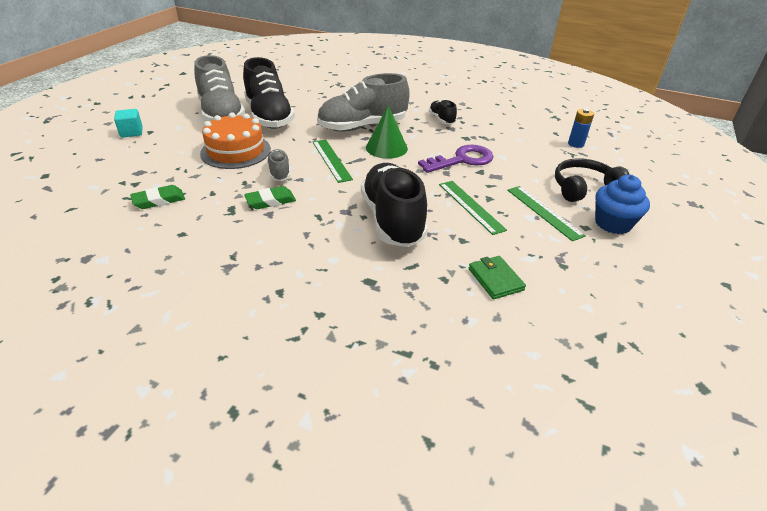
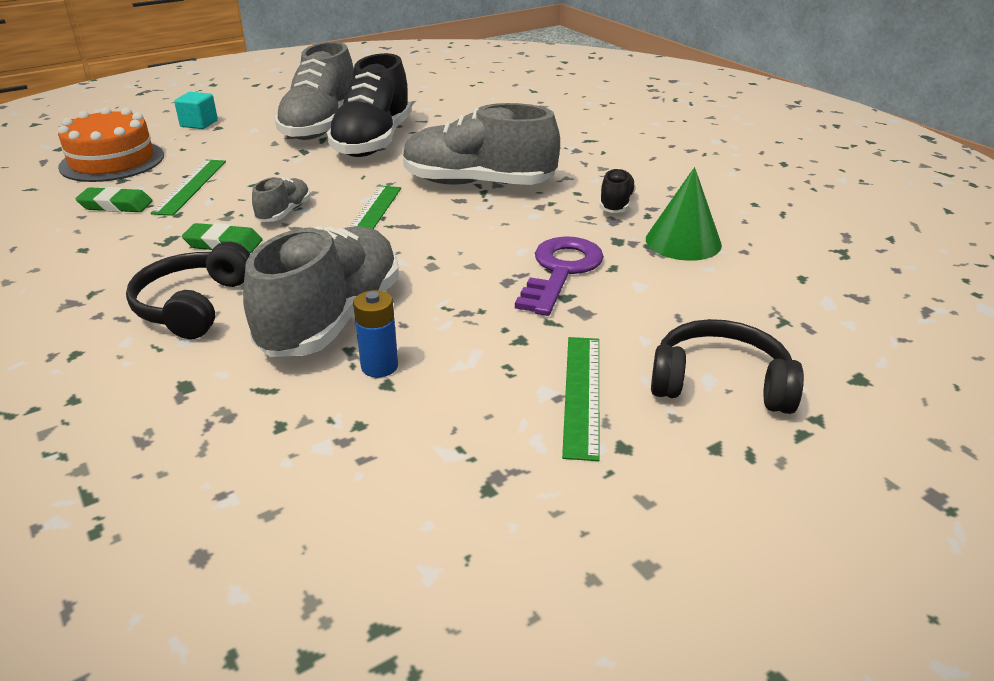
camera: 35 degrees right, 5 degrees down
(236, 151) = (273, 173): orange cake -> orange cake (112, 161)
(307, 240) = (193, 305): none -> black headphones
(386, 148) = (469, 221): green cone -> green cone (683, 242)
(392, 220) = (332, 319): black shoe -> grey shoe
(462, 160) = (561, 271): purple key -> purple key turned 75 degrees counterclockwise
(470, 206) = (472, 341): green ruler -> green ruler (190, 186)
(495, 279) = (349, 459): green wallet -> none
(575, 144) = (817, 307): blue battery -> blue battery (379, 366)
(612, 223) = (687, 462): blue cupcake -> none

